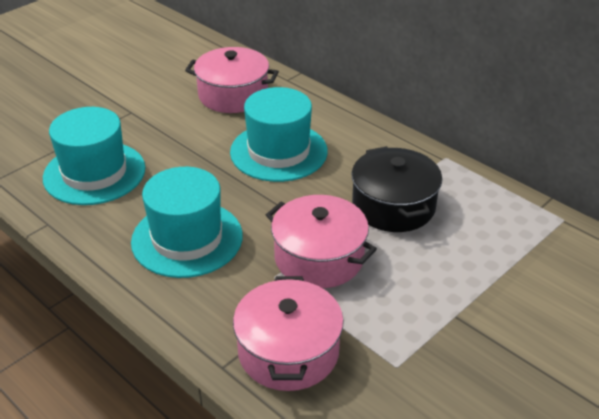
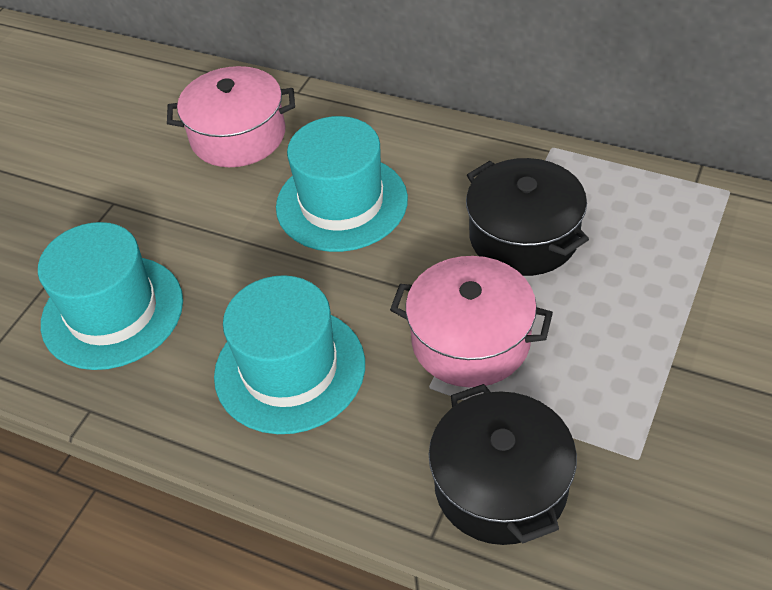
camera: 15 degrees left, 10 degrees up
(288, 351) = (500, 485): pink pot -> black pot

